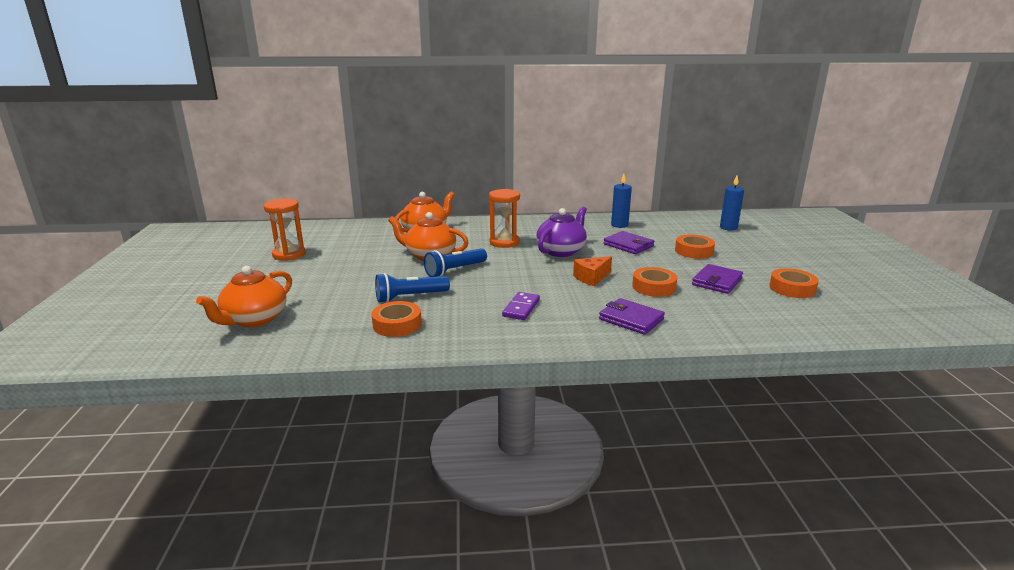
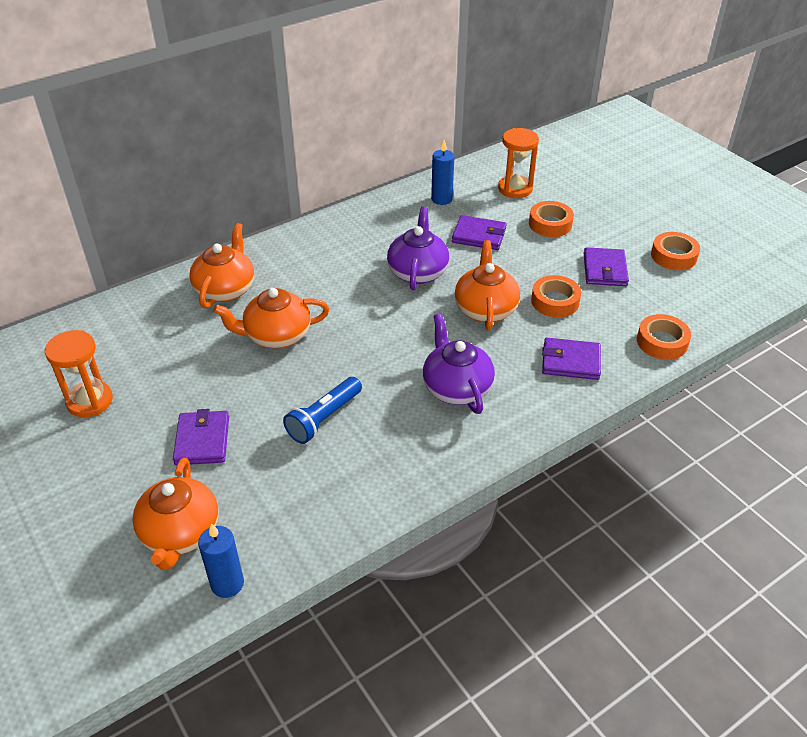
camera: 30 degrees left, 20 degrees up
(324, 286) = (202, 440): none -> purple wallet
(397, 324) = (353, 469): orange tape -> orange tape (662, 342)
(455, 270) = (331, 352): blue flashlight -> none
(504, 242) = (341, 278): orange hourglass -> orange hourglass (515, 189)
(521, 308) = (456, 387): purple domino -> purple teapot
(591, 278) = (485, 309): orange cheese -> orange teapot
(728, 227) = (554, 167): blue candle -> blue candle (227, 584)

